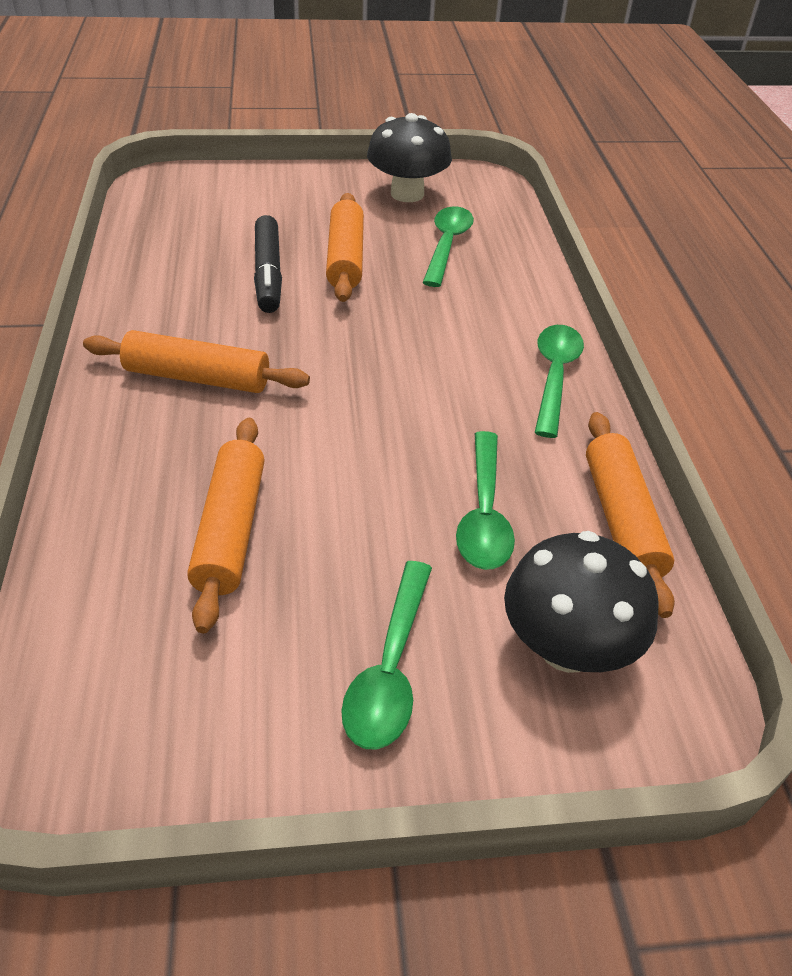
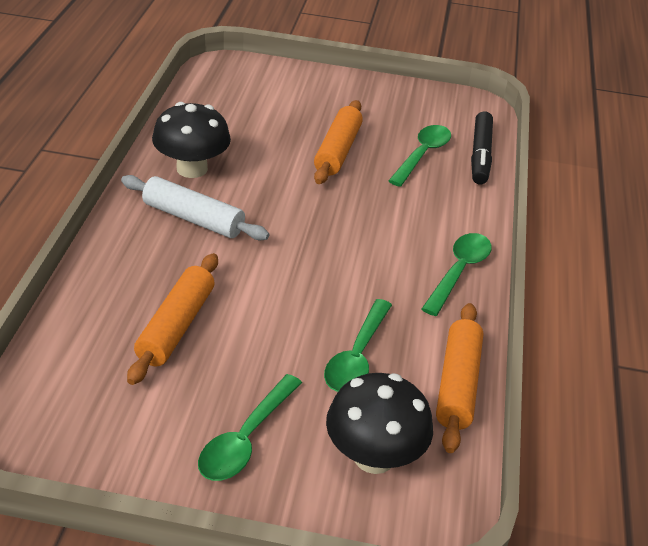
camera: 15 degrees right, 5 degrees down
(197, 377) = (193, 218): orange rolling pin -> white rolling pin
(268, 274) = (274, 152): black marker -> black marker (480, 155)
(407, 194) = (409, 108): black mushroom -> black mushroom (192, 169)

